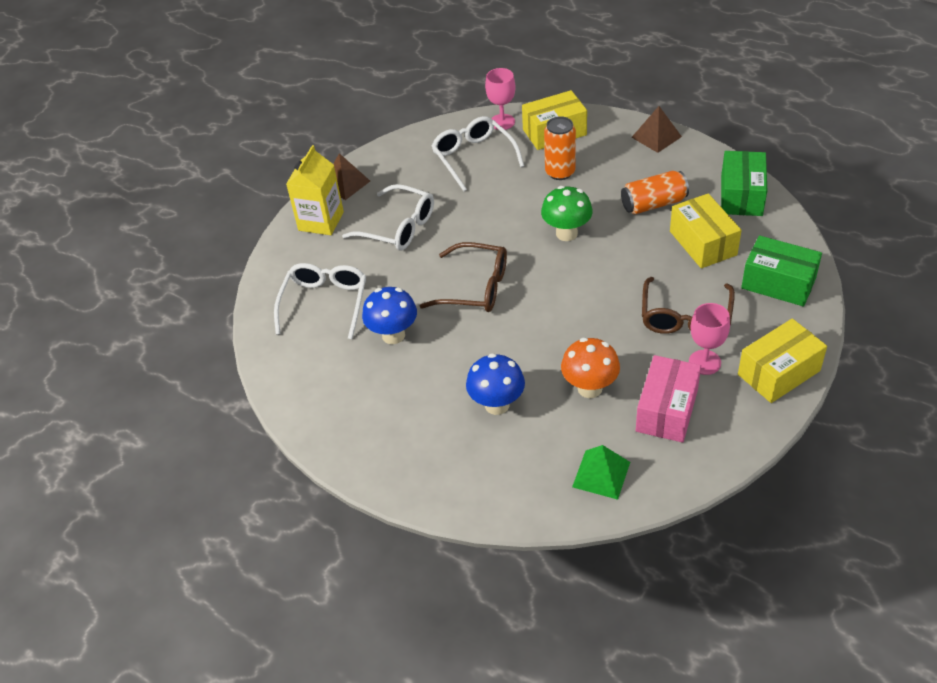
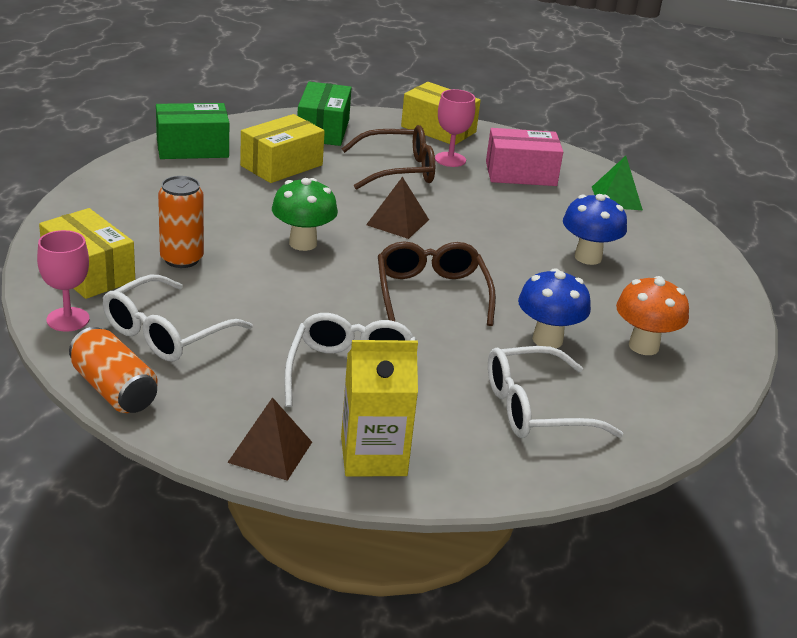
camera: 120 degrees left, 15 degrees down
(589, 388) = (525, 211): orange mushroom -> orange mushroom (643, 346)
(653, 204) = (225, 194): orange can -> orange can (114, 390)
(656, 137) = (87, 199): brown pyramid -> brown pyramid (397, 222)

